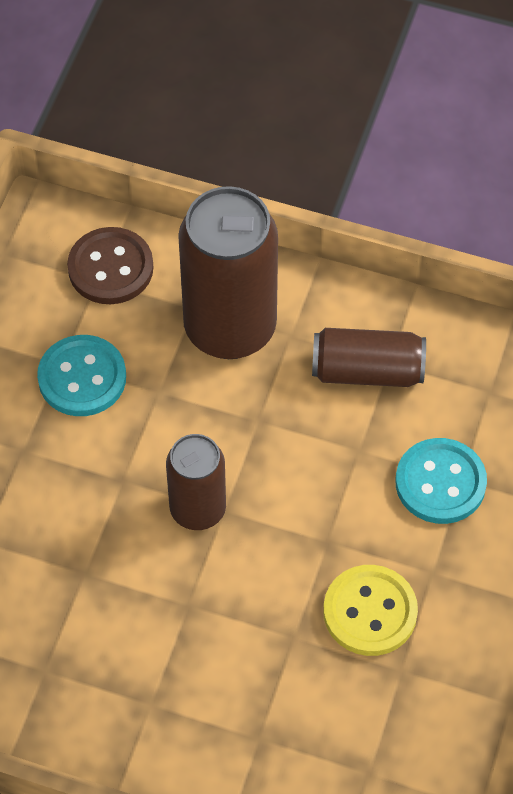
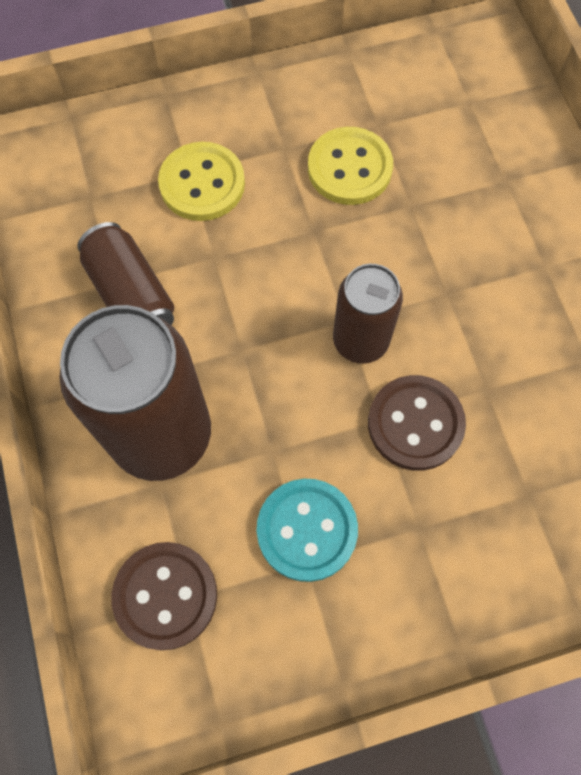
camera: 125 degrees left, 10 degrees up
(99, 501) = (415, 424): none -> brown button
(440, 483) = (202, 184): turquoise button -> yellow button

